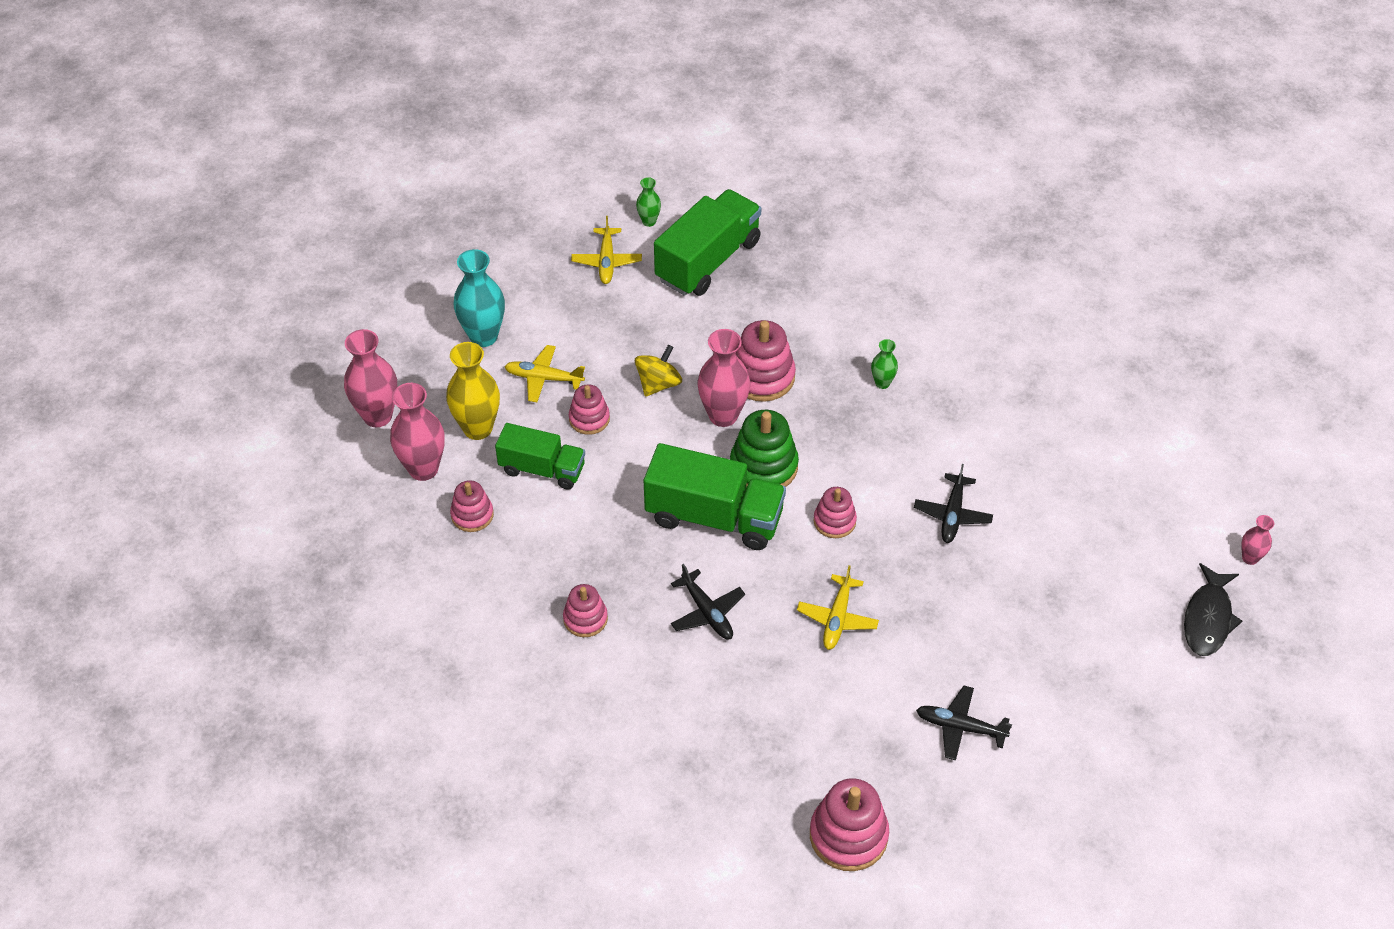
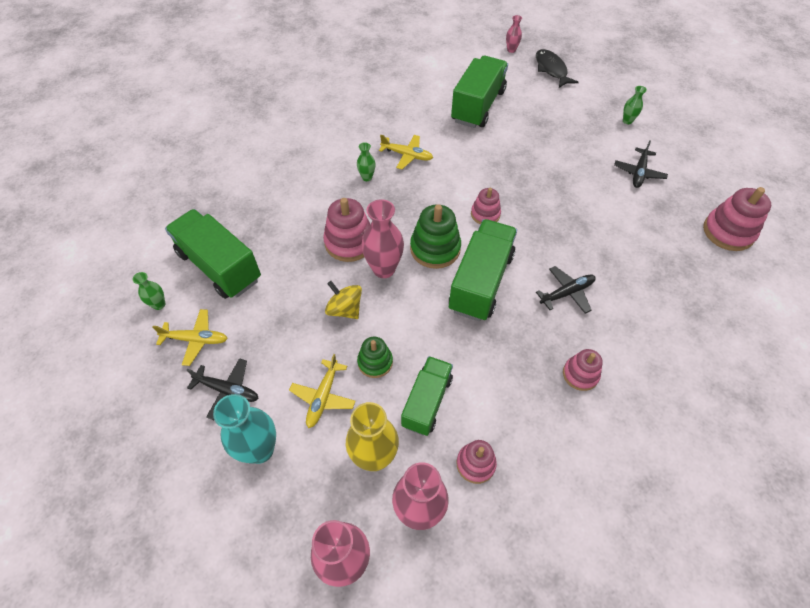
camera: 85 degrees left, 5 degrees up
(589, 419) = (375, 362): pink stacking toy -> green stacking toy
(837, 618) = (565, 221): yellow plane -> yellow plane (407, 155)
(952, 514) = (480, 157): black plane -> black plane (227, 390)
(1074, 510) = (478, 106): none -> green truck
(1090, 725) = (627, 121): none -> green vase
(1208, 618) = (551, 69): black fish -> black fish turned 135 degrees counterclockwise

